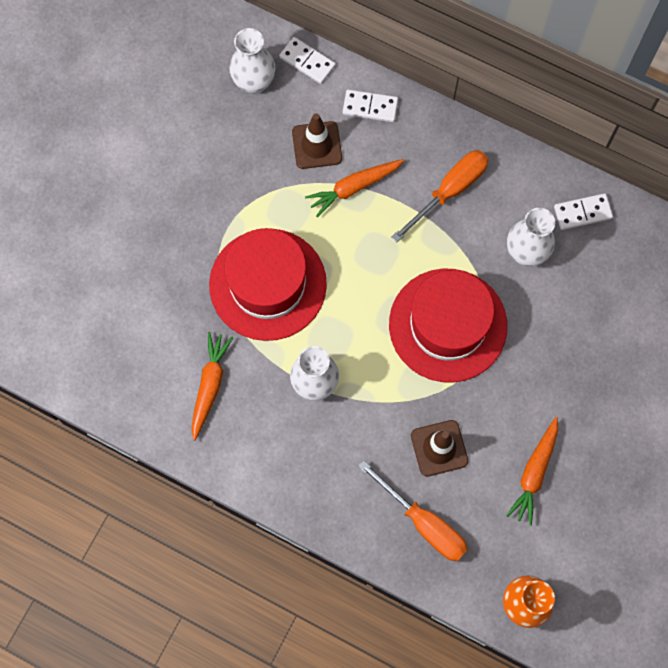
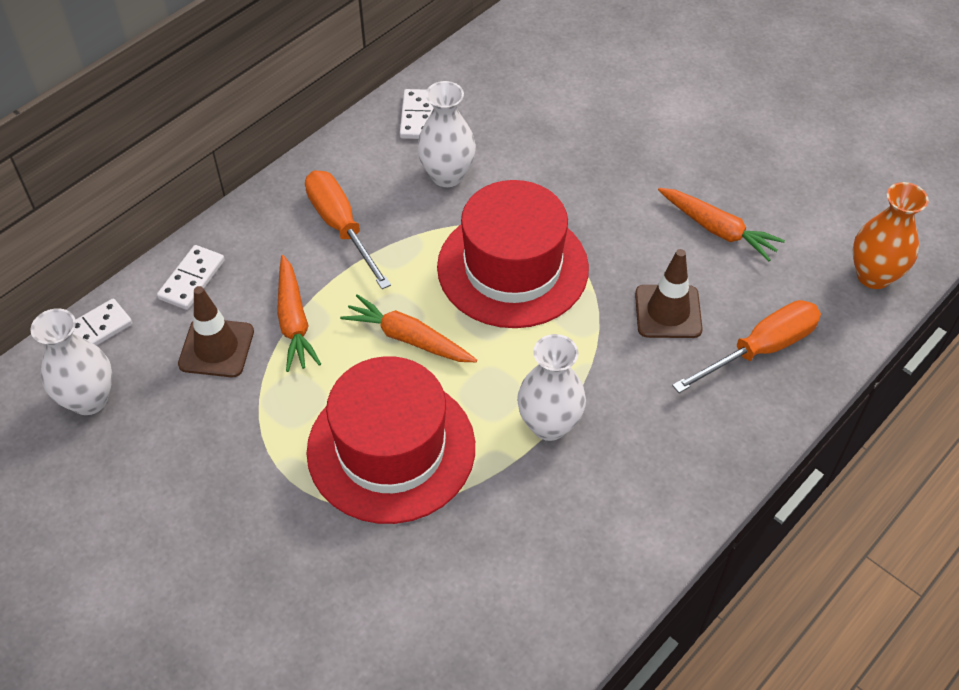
camera: 75 degrees left, 20 degrees down
(210, 385) = (516, 554): orange carrot -> orange carrot (408, 338)

